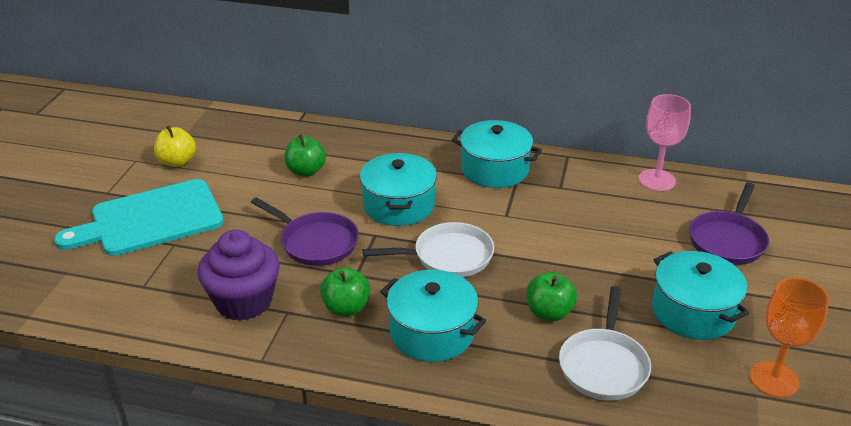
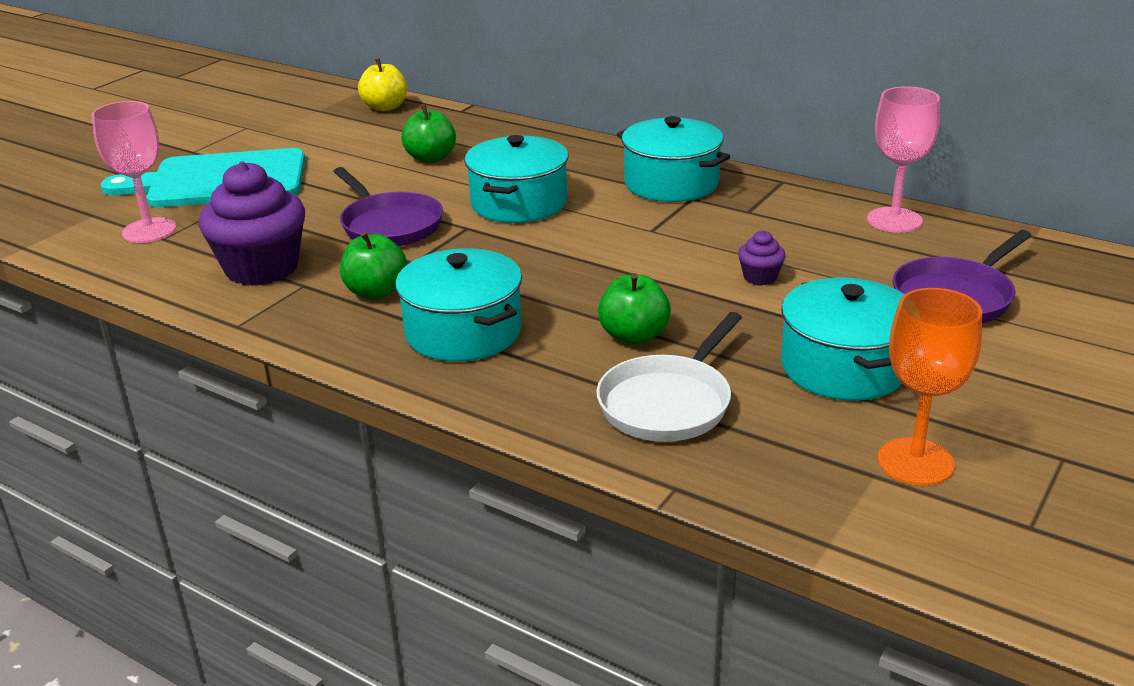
camera: 20 degrees right, 5 degrees down
(126, 280) = (149, 230): none -> pink goblet
(177, 162) = (290, 133): yellow apple -> yellow apple (385, 107)
(447, 256) = (542, 260): white pan -> none
(600, 245) = (760, 277): none -> purple cupcake

